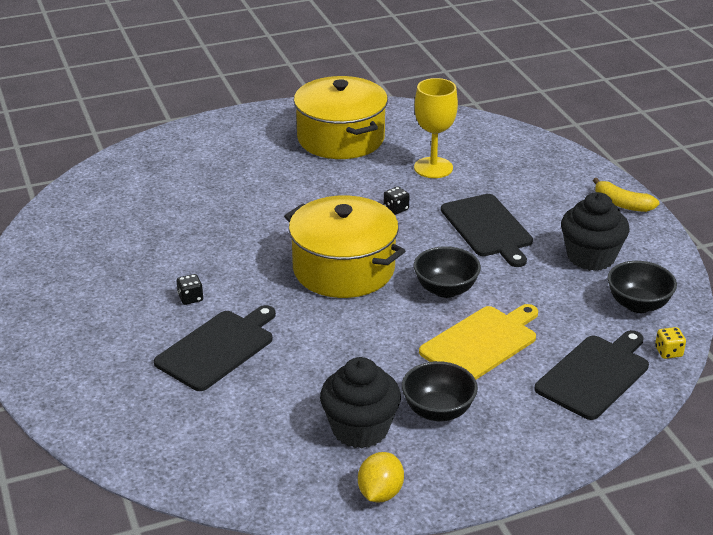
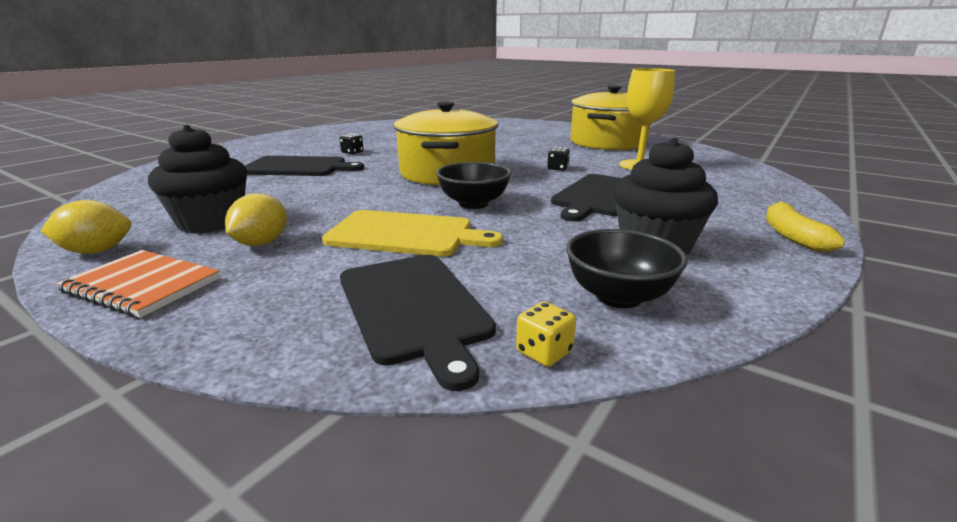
camera: 55 degrees right, 10 degrees down
(438, 411) = (261, 243): black bowl -> yellow lemon
(474, 472) = (142, 285): none -> orange notebook
(595, 375) = (413, 308): black cutting board -> black cutting board turned 60 degrees clockwise

